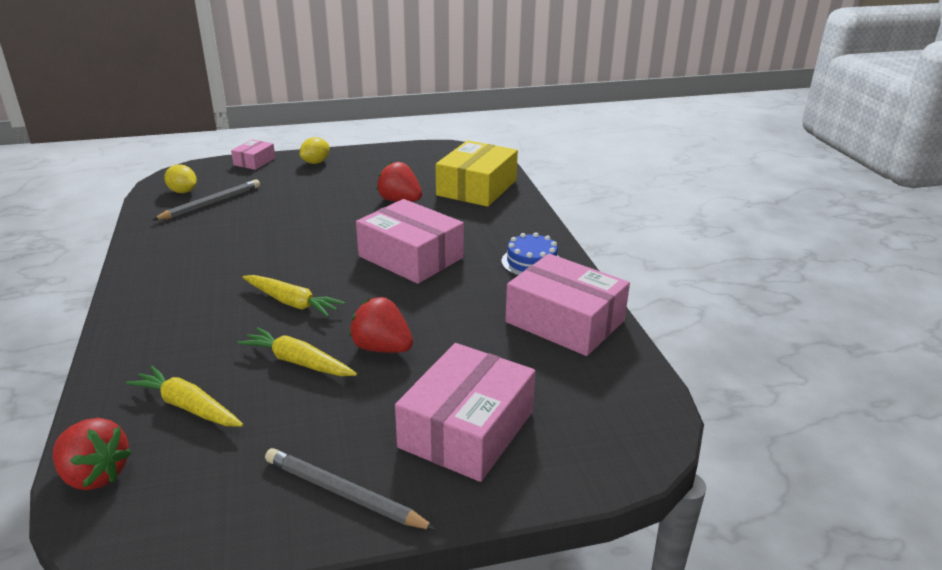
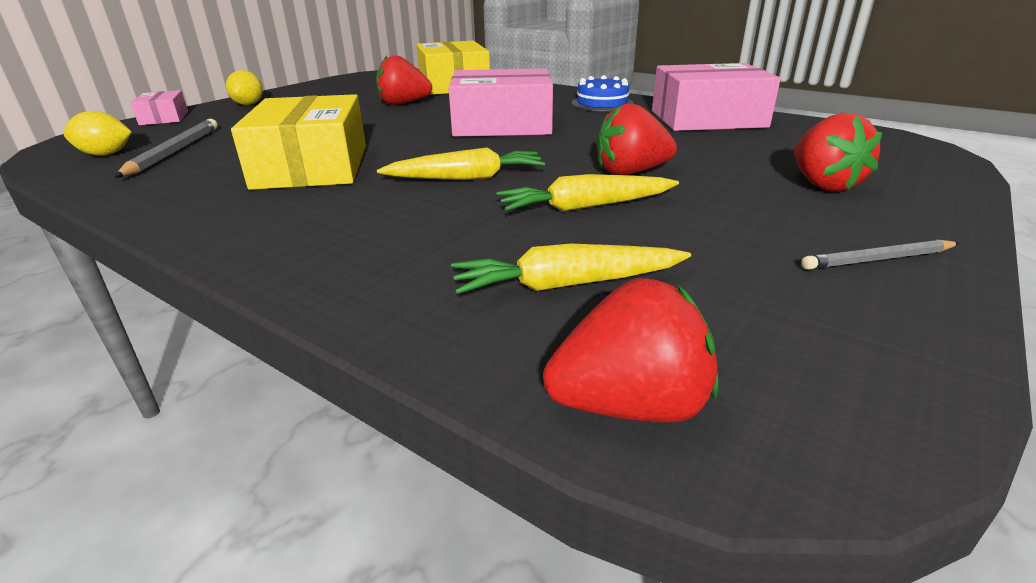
camera: 40 degrees left, 0 degrees up
(244, 250) = (312, 166): none -> yellow box
(343, 493) = (878, 259): grey pencil -> grey pencil, size x0.65
(466, 429) = (823, 184): pink box -> red strawberry

